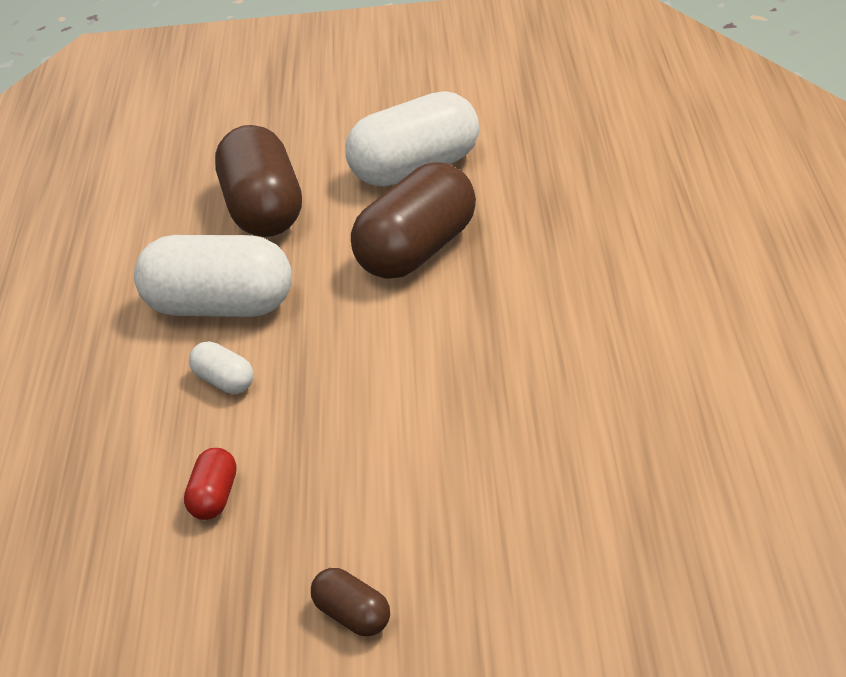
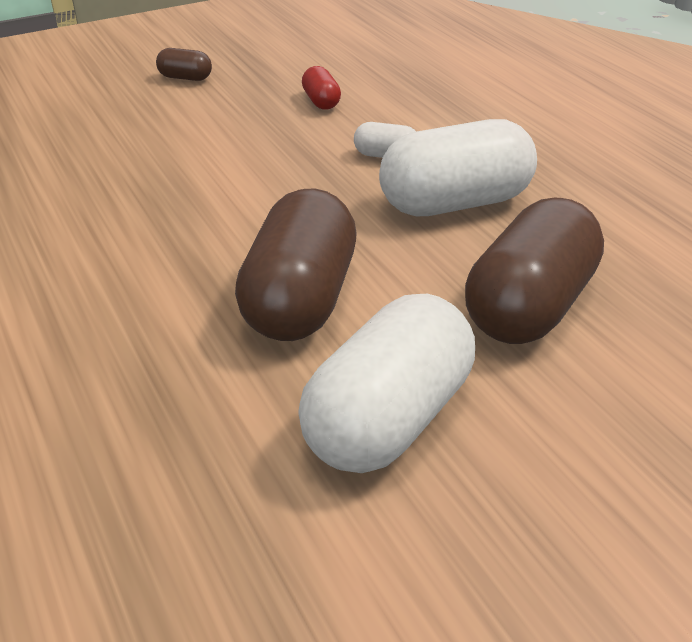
camera: 150 degrees right, 0 degrees up
(263, 210) = (528, 306): brown capsule -> brown capsule turned 75 degrees clockwise

